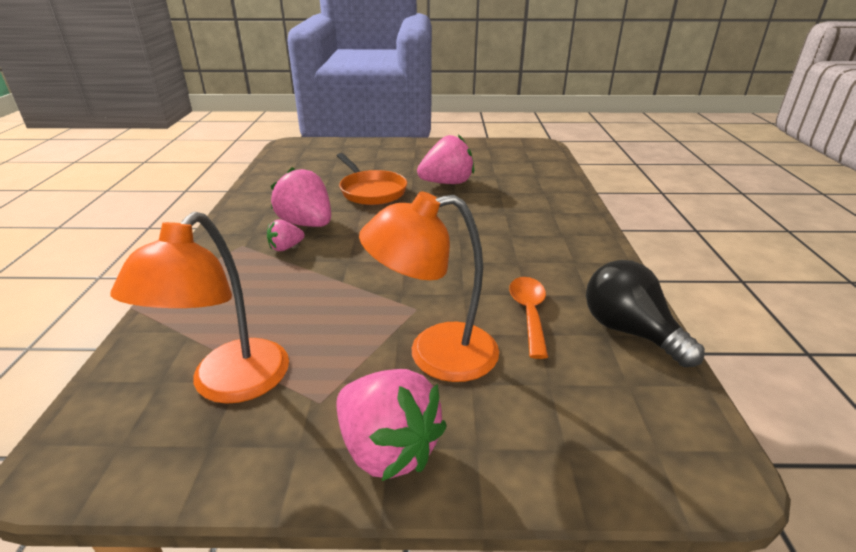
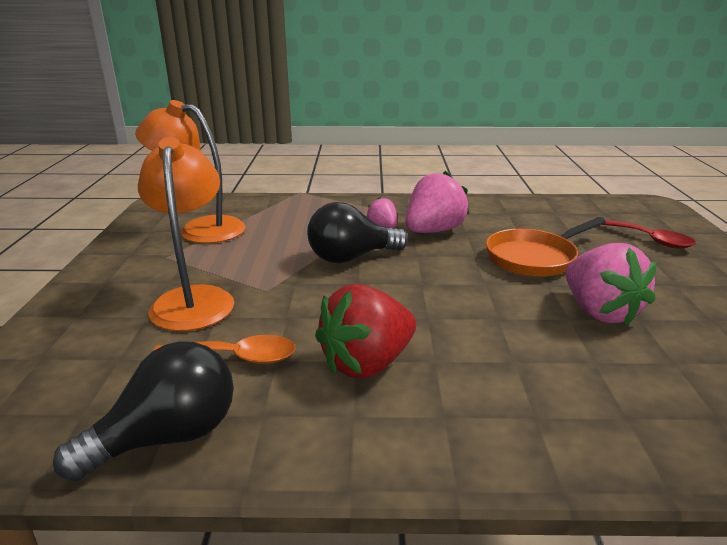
camera: 90 degrees right, 5 degrees down
(350, 155) = (648, 239): none -> red spoon
(353, 264) = (351, 257): none -> black light bulb
(387, 449) = (104, 281): pink strawberry -> none
(520, 257) = (367, 363): none -> red strawberry

